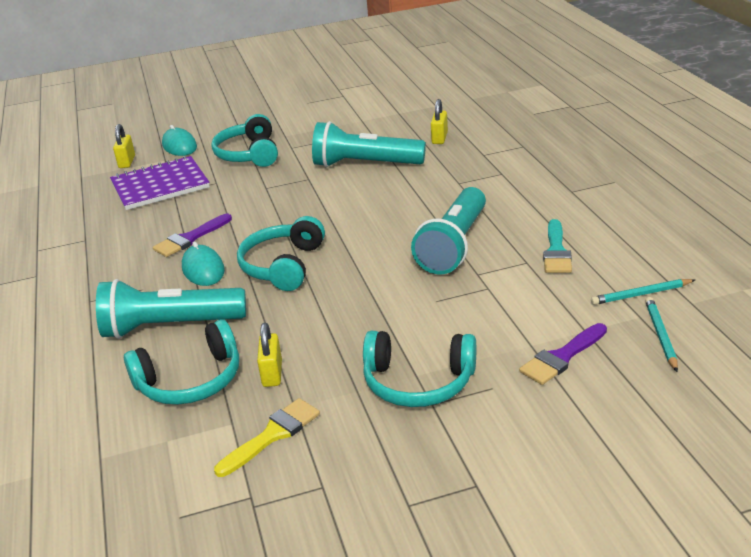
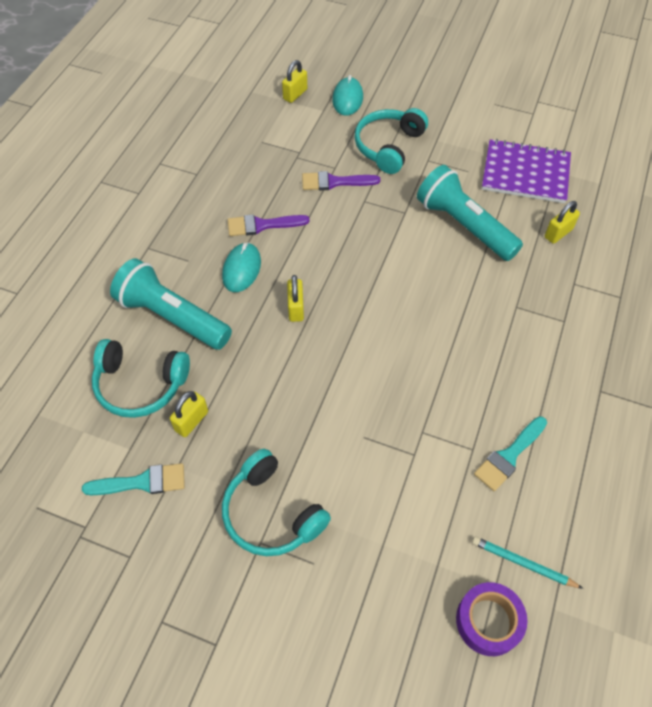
camera: 35 degrees right, 25 degrees up
(160, 185) = (293, 143): purple notebook -> purple notebook (525, 173)
(272, 435) = (142, 482): yellow brush -> turquoise brush
(283, 266) = (296, 308): turquoise headphones -> yellow padlock
(454, 245) = (437, 384): turquoise flashlight -> none
(562, 357) = (391, 577): purple brush -> purple brush (334, 182)
(660, 335) = (488, 621): turquoise pencil -> purple tape

